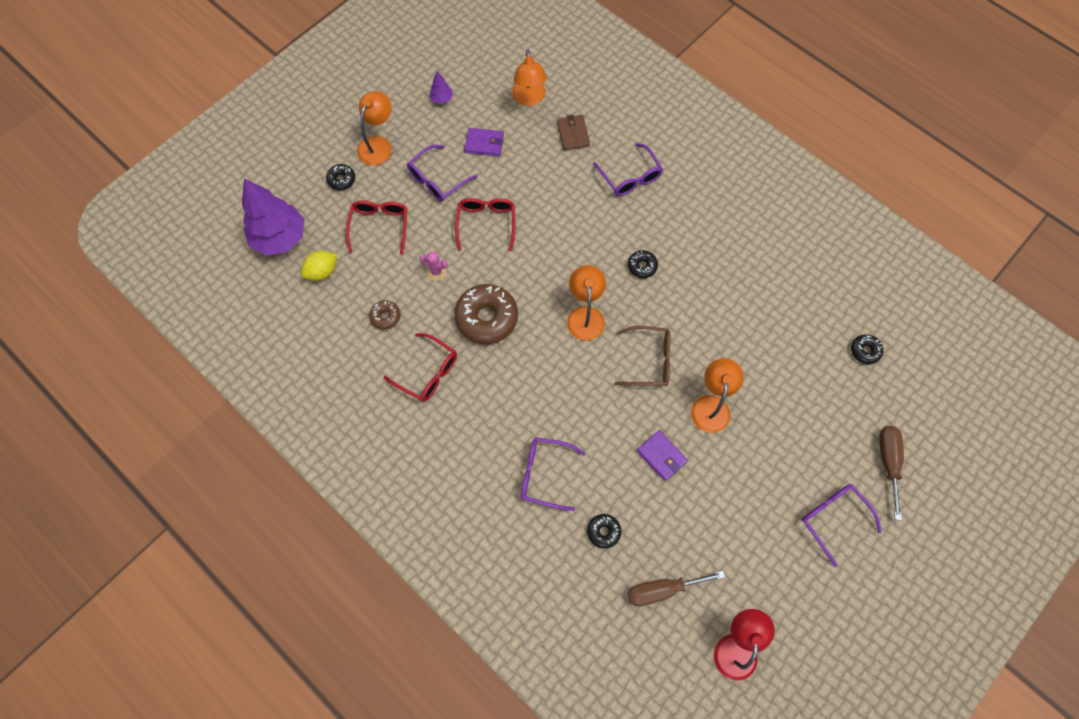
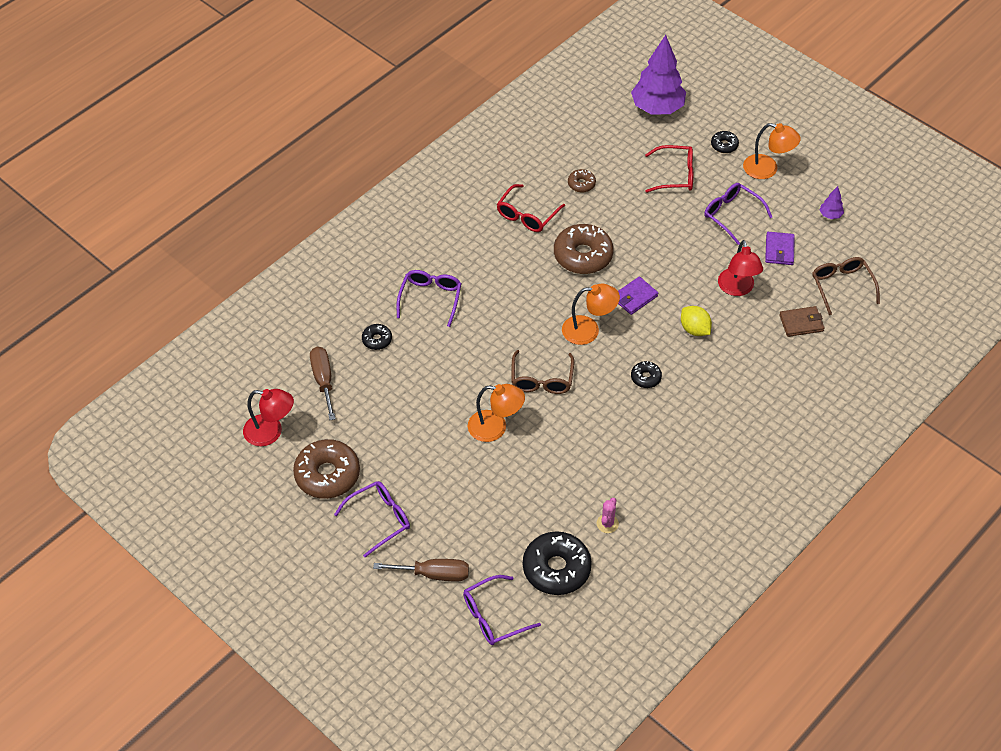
camera: 90 degrees right, 15 degrees down
(322, 272) = (624, 138): yellow lemon -> yellow lemon (694, 329)
(436, 272) = (629, 217): pink cactus -> pink cactus (607, 523)
(486, 223) = (685, 253): red glasses -> none
(529, 99) = (842, 286): orange lamp -> brown glasses
(532, 182) = (737, 289): none -> red lamp
(630, 177) = (752, 371): purple glasses -> purple glasses (494, 616)
(661, 456) = (445, 385): purple wallet -> purple wallet (634, 297)
(785, 577) = (327, 475): none -> brown donut
(865, 351) = (556, 568): black donut -> black donut, size x2.05

